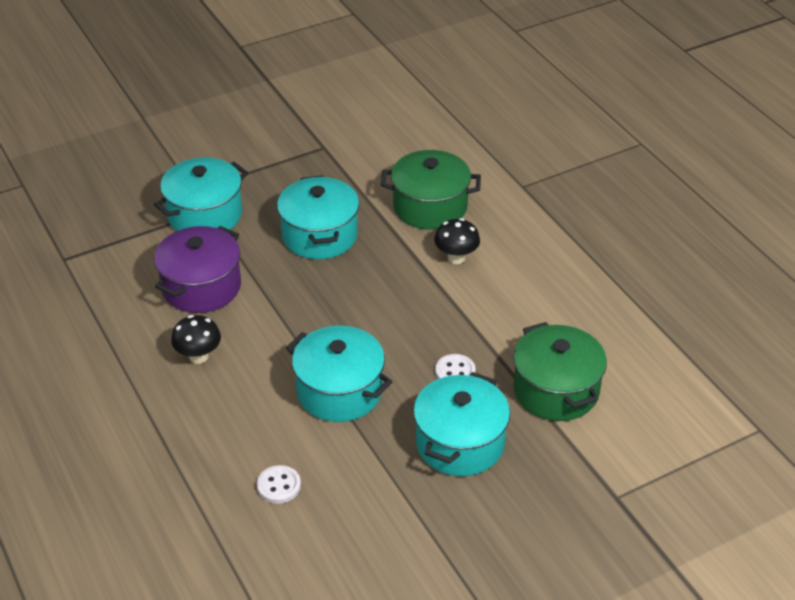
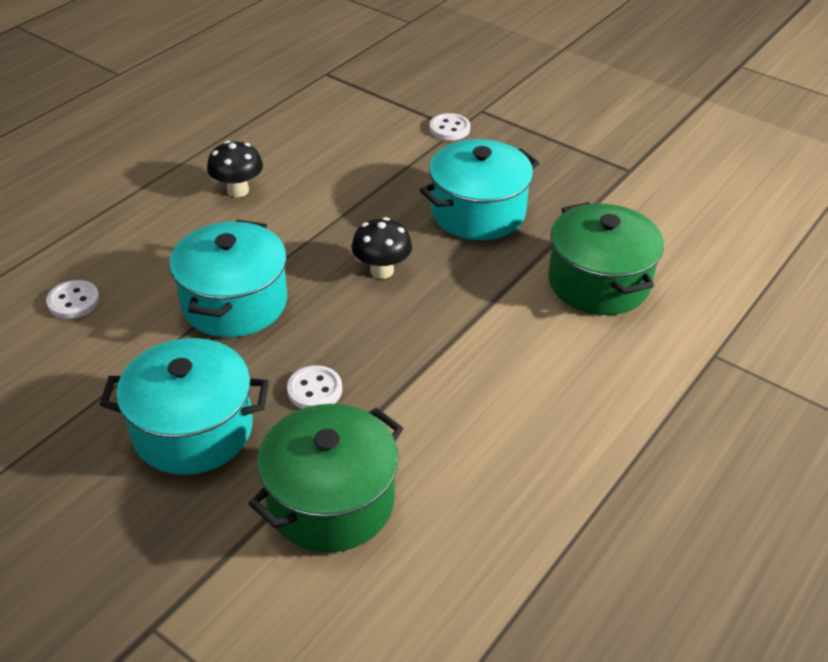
camera: 65 degrees right, 0 degrees up
(201, 287) = (340, 160): purple pot -> none
(205, 215) = (449, 129): turquoise pot -> white button
(456, 258) = (522, 332): black mushroom -> black mushroom (382, 271)

